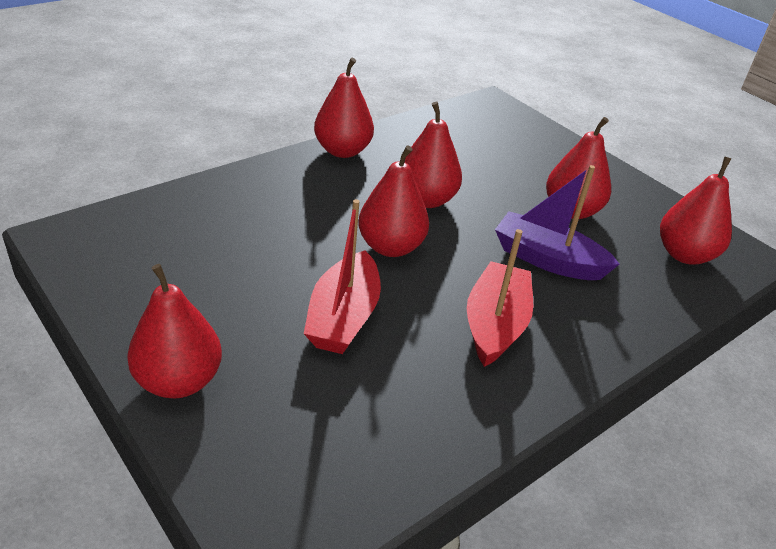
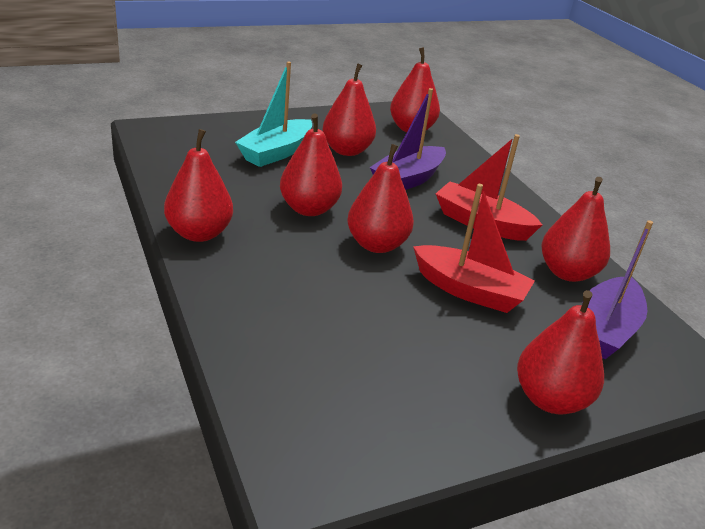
camera: 75 degrees left, 5 degrees down
(322, 439) = (605, 329): none -> purple boat
(432, 406) = (567, 272): none -> red pear
(518, 169) = (276, 152): none -> turquoise boat

